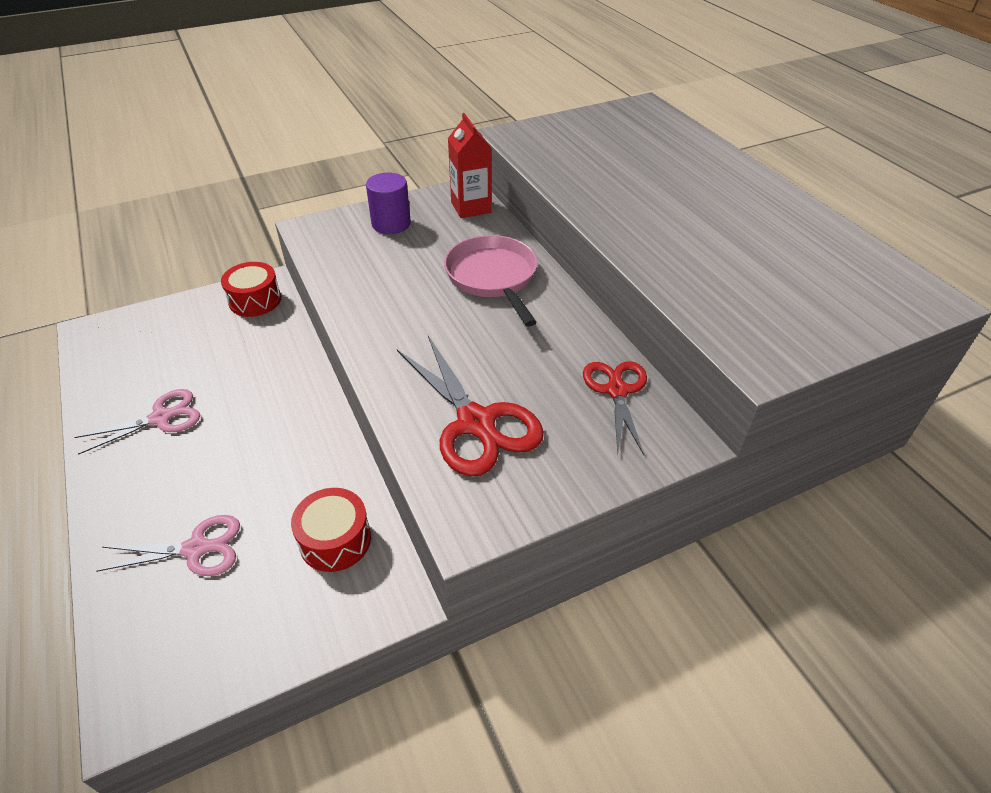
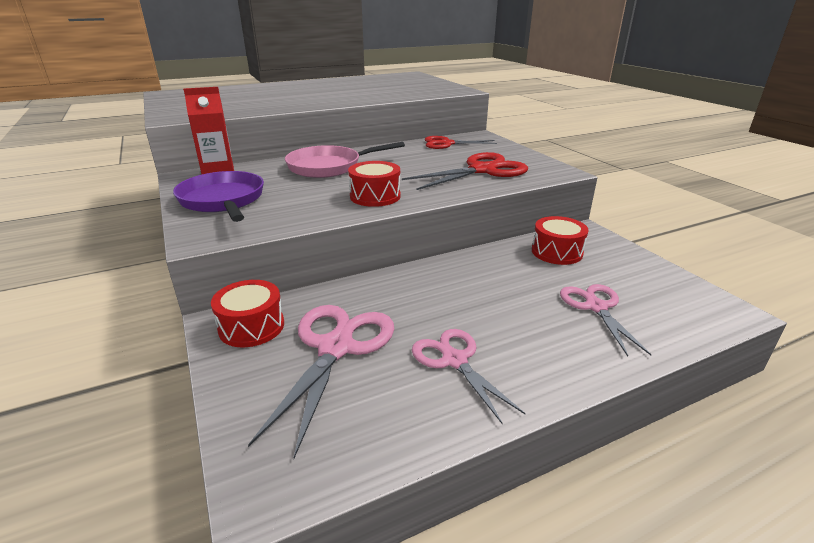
camera: 90 degrees left, 15 degrees down
(209, 347) = (336, 347): none -> pink scissors
(386, 319) = (375, 196): none -> red drum
(391, 224) = (223, 201): purple cylinder -> purple pan

